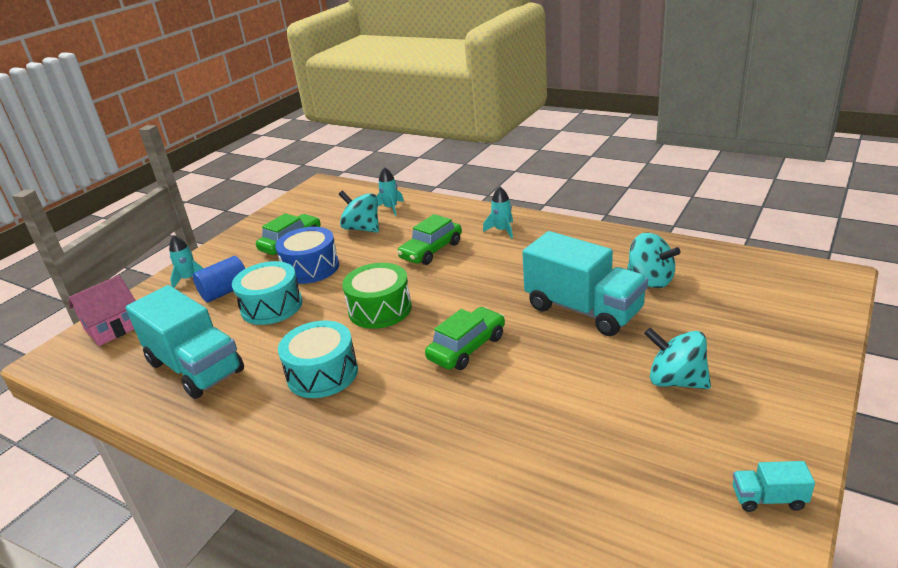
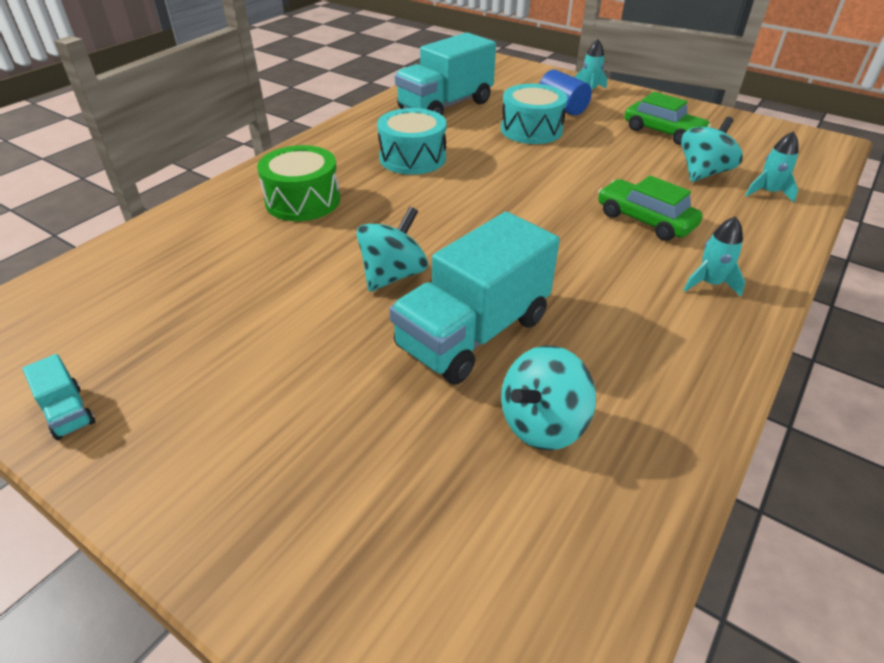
camera: 90 degrees right, 10 degrees up
(113, 327) = (514, 71): pink house -> none
(311, 268) = (605, 145): blue drum -> none
(380, 309) = (512, 185): green drum -> green drum (303, 201)
(467, 348) = (422, 235): green car -> none
(676, 381) = (289, 388): turquoise spinning top -> turquoise spinning top (393, 275)
(768, 499) = (68, 412): turquoise truck -> turquoise truck turned 135 degrees clockwise

